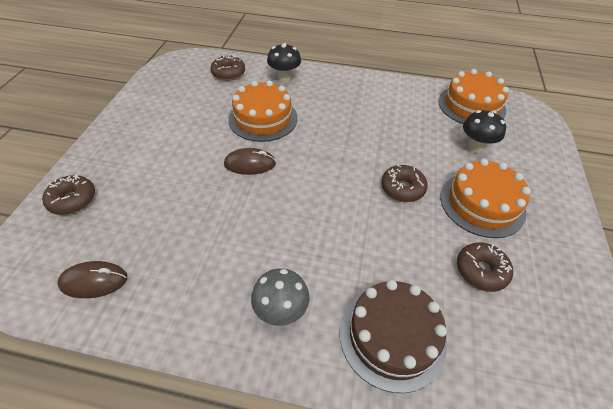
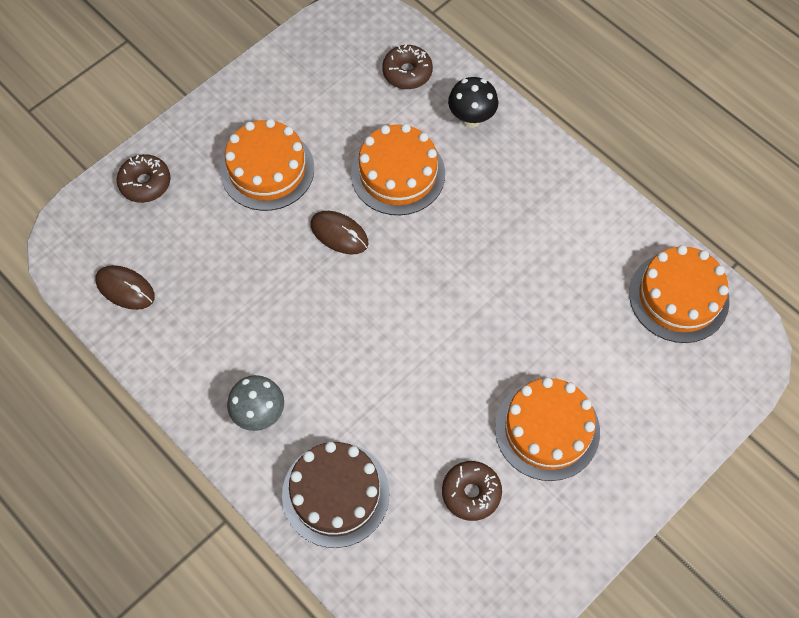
camera: 35 degrees right, 15 degrees up
(170, 152) = (267, 169): none -> orange cake
(402, 188) = (477, 360): brown donut -> none
(475, 147) = (615, 359): black mushroom -> none

